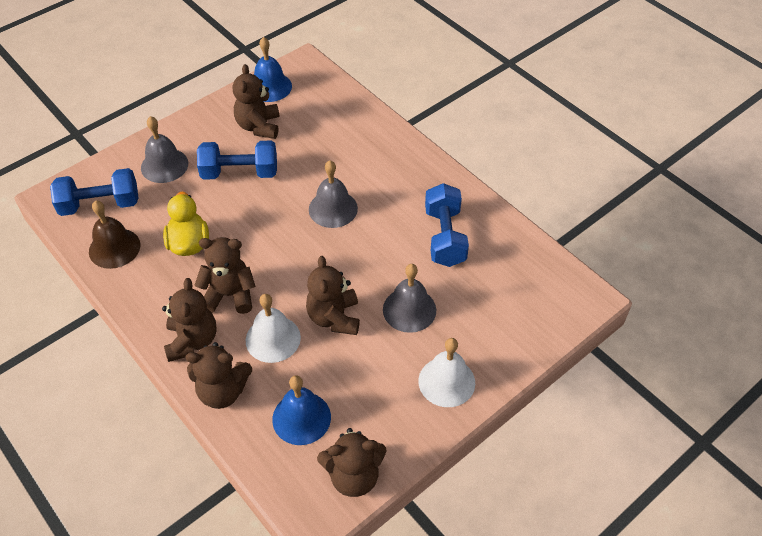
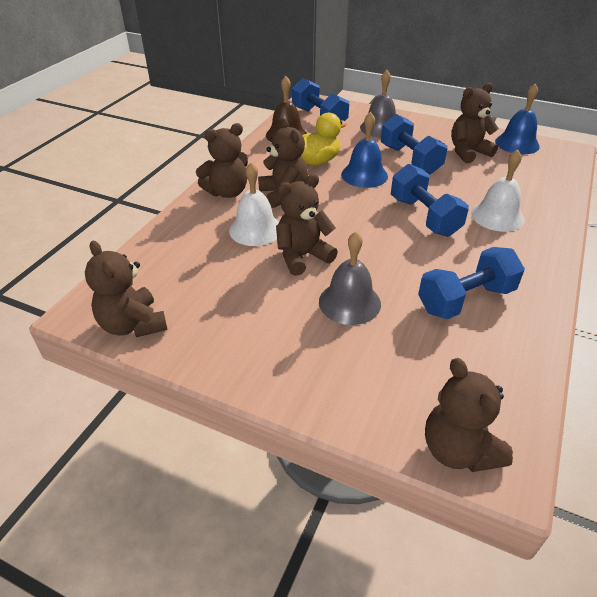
camera: 65 degrees right, 10 degrees down
(222, 391) = (188, 221): brown teddy bear -> brown teddy bear (458, 450)
(301, 418) = (182, 271): blue bell -> blue bell (364, 175)
(333, 209) = (424, 216): grey bell -> blue dumbbell
(446, 381) = (278, 360): white bell -> white bell (497, 216)

